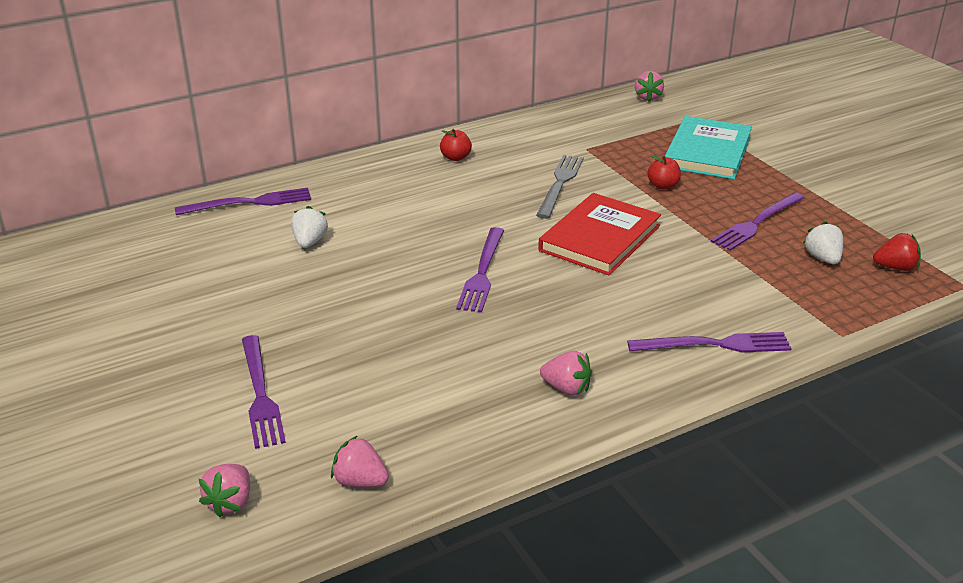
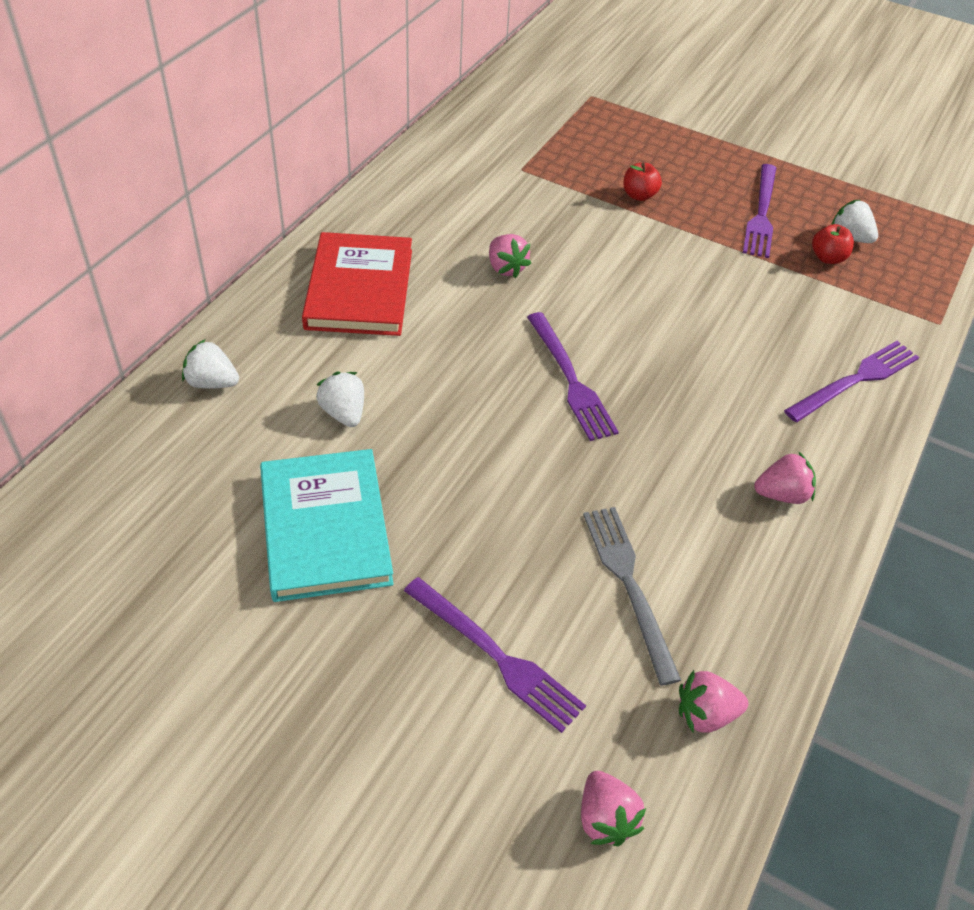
camera: 35 degrees left, 15 degrees up
(249, 203) = (212, 382): purple fork -> white strawberry
(455, 157) = (395, 227): red apple -> red apple (828, 258)
(560, 184) = (539, 227): grey fork -> grey fork (629, 585)
(600, 238) = (642, 287): red book -> red book (360, 289)
(647, 97) = (520, 78): pink strawberry -> pink strawberry (506, 268)
(708, 152) = (641, 136): turquoise book -> turquoise book (325, 528)
(895, 267) = (913, 226): red strawberry -> none

